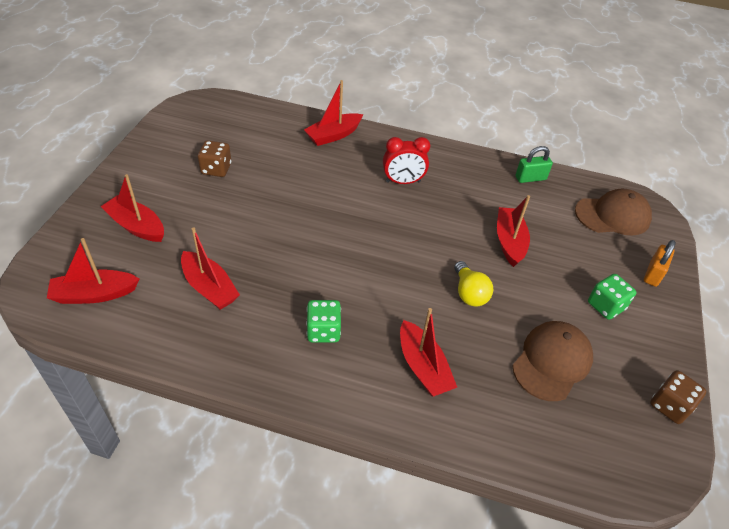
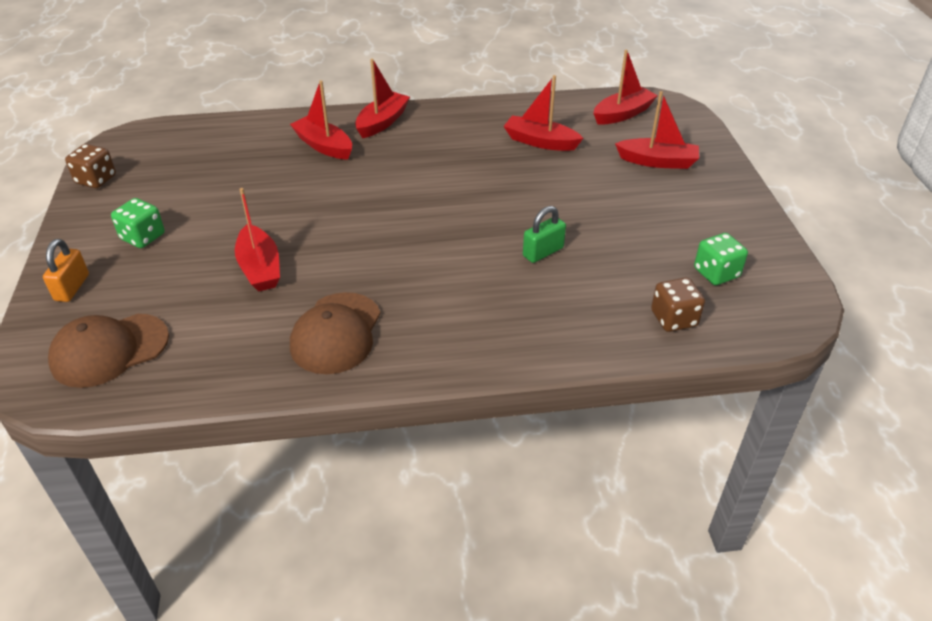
camera: 160 degrees right, 5 degrees down
(216, 169) = (655, 235): brown dice -> brown dice (674, 319)
(323, 331) = (420, 144): green dice -> green dice (716, 273)
(333, 135) = (563, 333): red boat -> red boat (382, 122)
(403, 182) = (423, 298): red clock -> none
(469, 293) = (297, 205): yellow light bulb -> none
(530, 178) = (237, 369): green padlock -> green padlock (543, 252)
(552, 362) = (206, 179): brown cap -> brown cap (336, 333)

